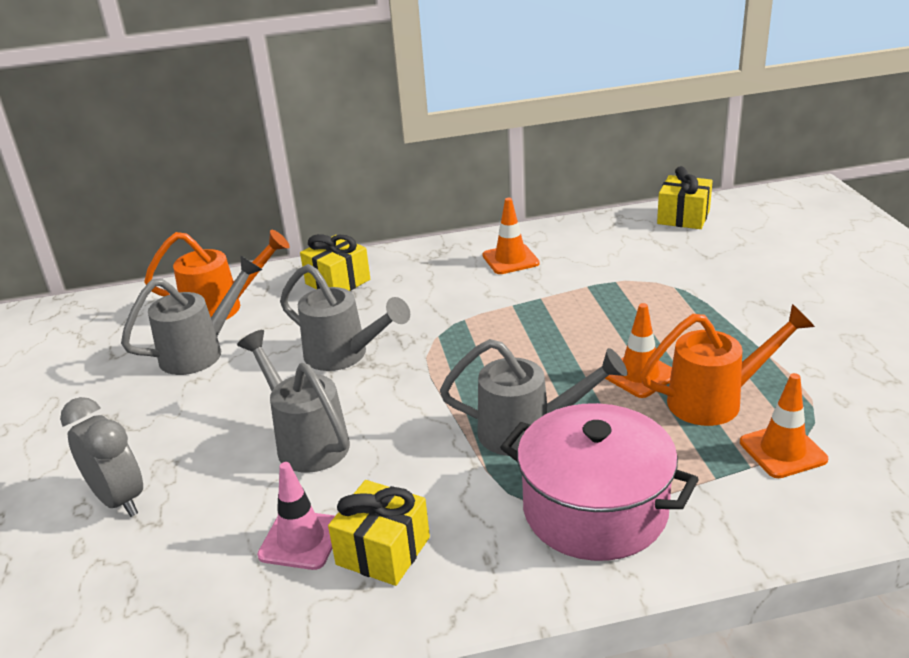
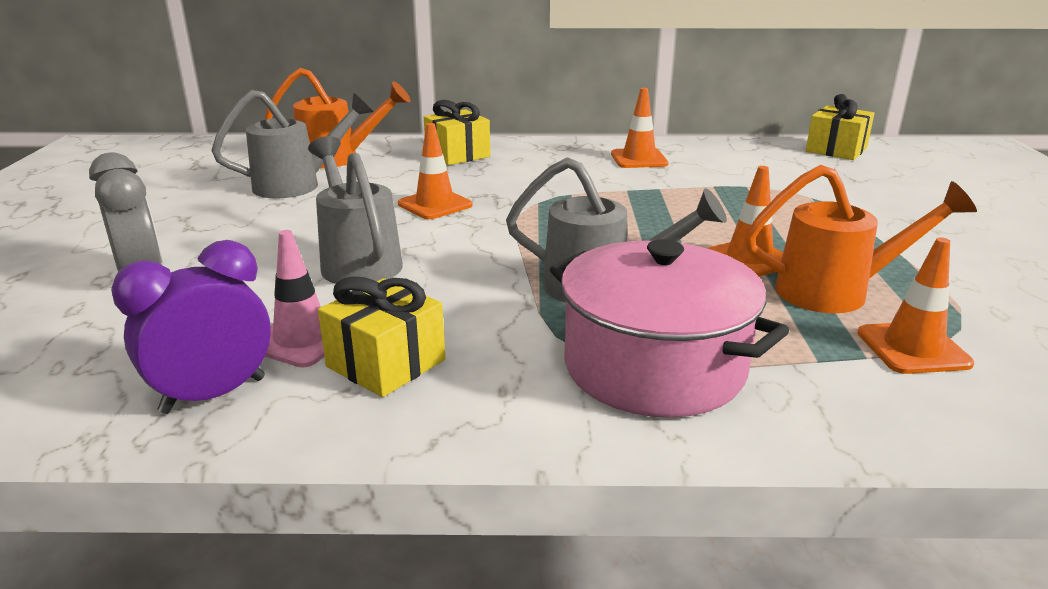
camera: 10 degrees right, 5 degrees down
(258, 613) = (214, 395): none -> purple clock
(345, 356) = (435, 205): grey watering can -> orange traffic cone

